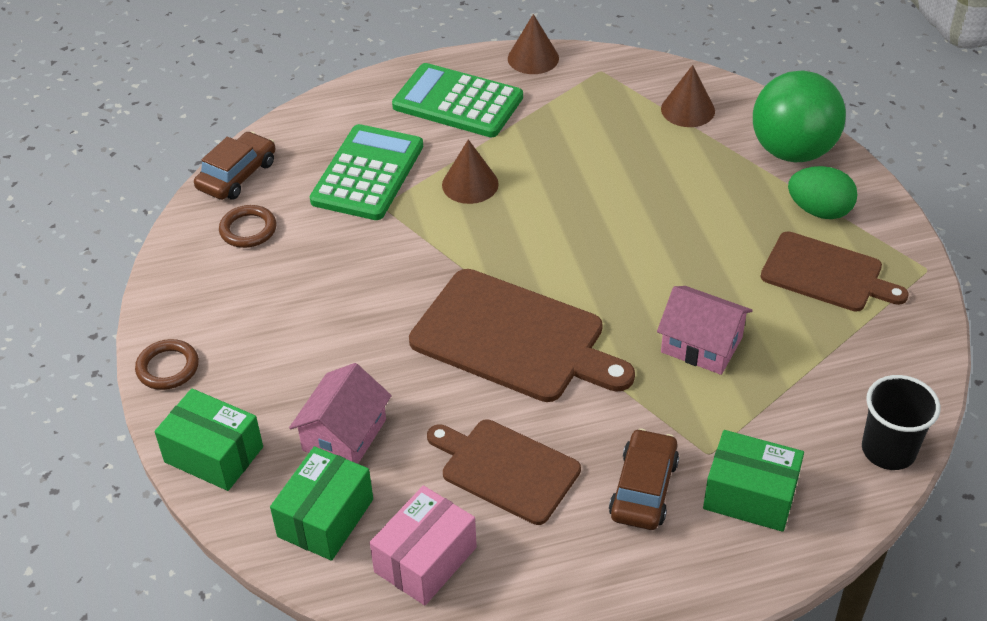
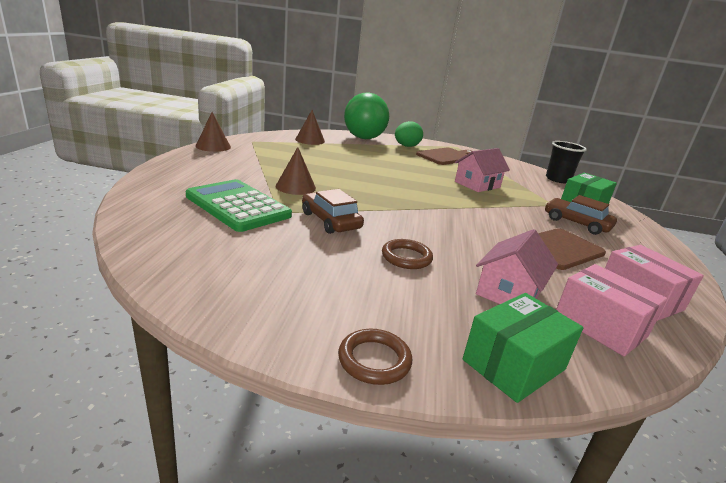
camera: 70 degrees left, 20 degrees down
(237, 175) = (151, 247): brown car -> brown car (330, 221)
(248, 230) = (230, 262): brown ring -> brown ring (406, 257)
(325, 518) = (600, 326): green box -> pink box
(344, 435) = (509, 292): pink house -> pink house turned 75 degrees clockwise
(457, 102) = (215, 168): green calculator -> none
(514, 338) = (444, 216): brown cutting board -> none

